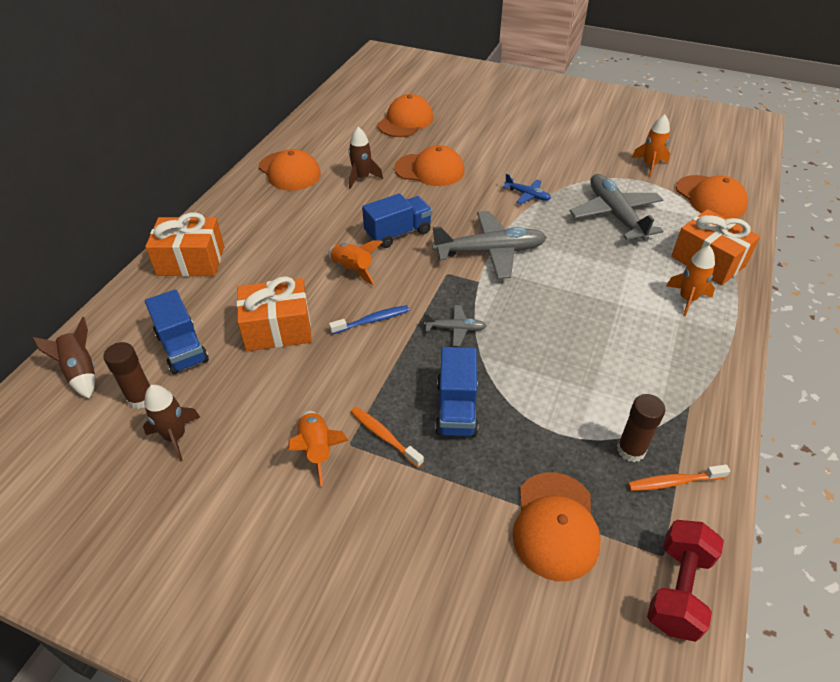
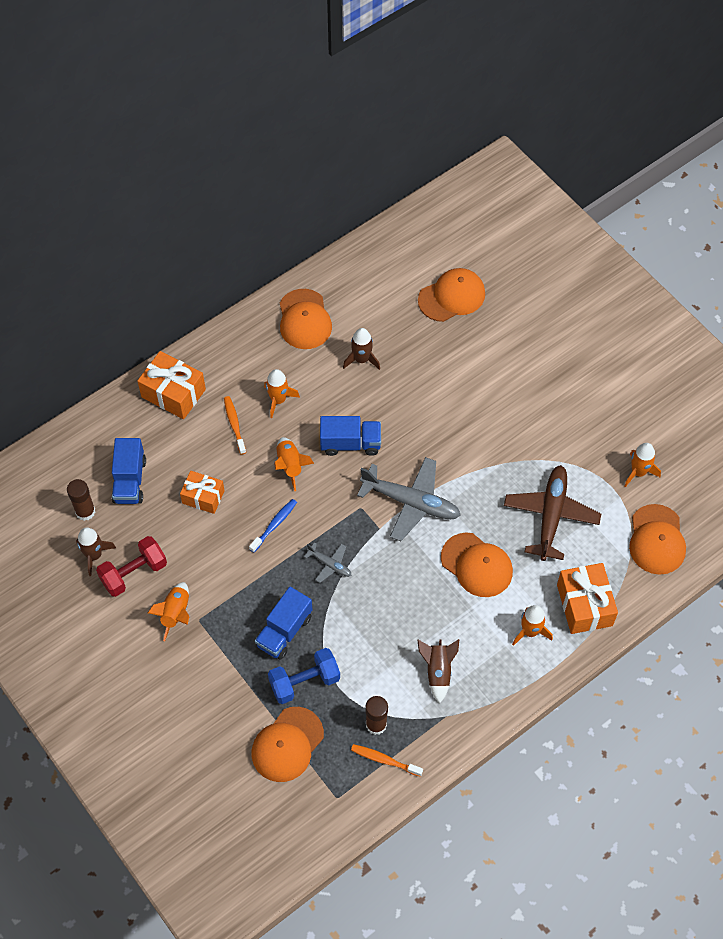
camera: 30 degrees right, 15 degrees up
(81, 372) = (56, 468): brown rocket -> brown rocket (438, 671)
(278, 328) = (203, 497): orange gift -> orange gift, size x0.66
(305, 228) = (278, 400): none -> orange rocket
(372, 320) = (274, 525): blue toothbrush -> blue toothbrush turned 60 degrees counterclockwise
(384, 436) = (223, 626): orange toothbrush -> orange toothbrush (234, 424)
(429, 170) = (428, 378): orange cap -> orange cap (477, 565)
(519, 447) = (304, 682): none -> blue dumbbell
(527, 195) = (492, 453): blue plane -> none
(615, 215) = (550, 516): grey plane -> brown plane
(677, 589) = (328, 820): red dumbbell -> red dumbbell (134, 573)

